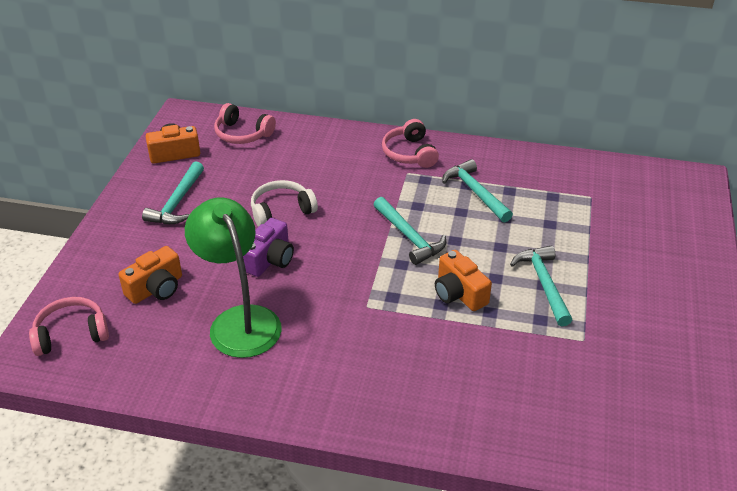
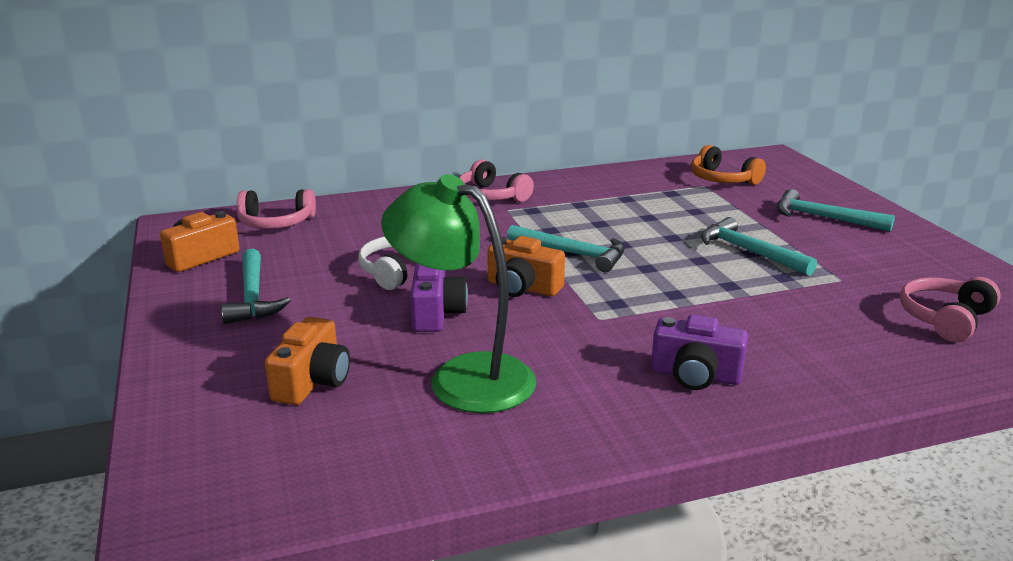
camera: 30 degrees left, 15 degrees down
(71, 334) = (229, 468): pink headphones -> pink headphones (945, 319)
(378, 381) = (695, 375): none -> purple camera
(459, 293) = (681, 281): orange camera -> orange camera (522, 288)
(475, 192) = (596, 207): turquoise hammer -> turquoise hammer (823, 218)
(614, 194) = (722, 179): none -> orange headphones

